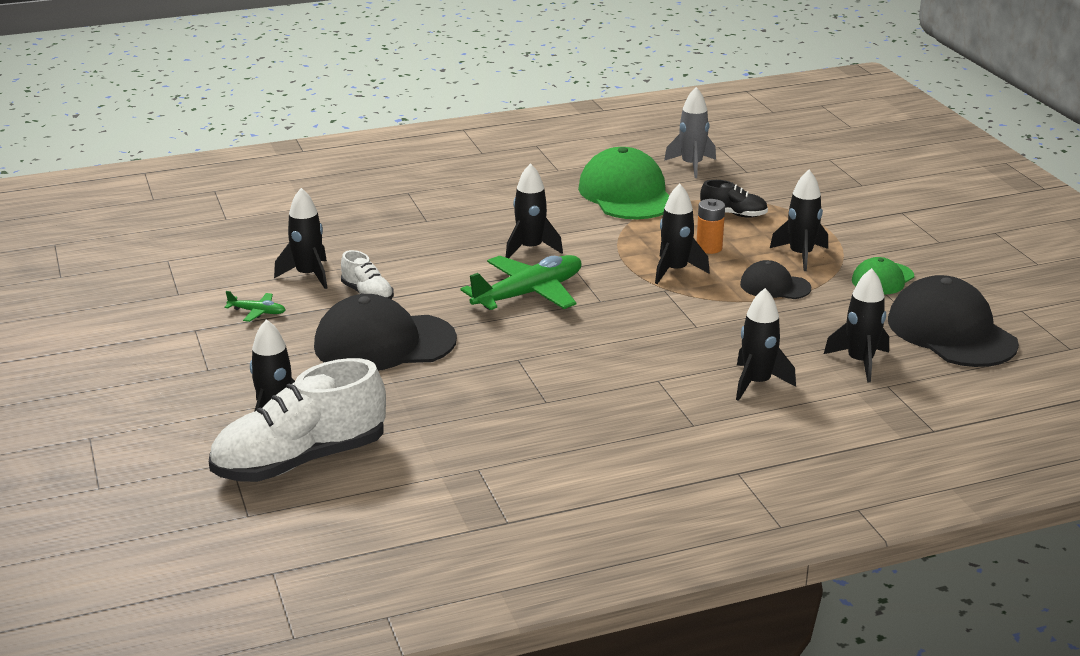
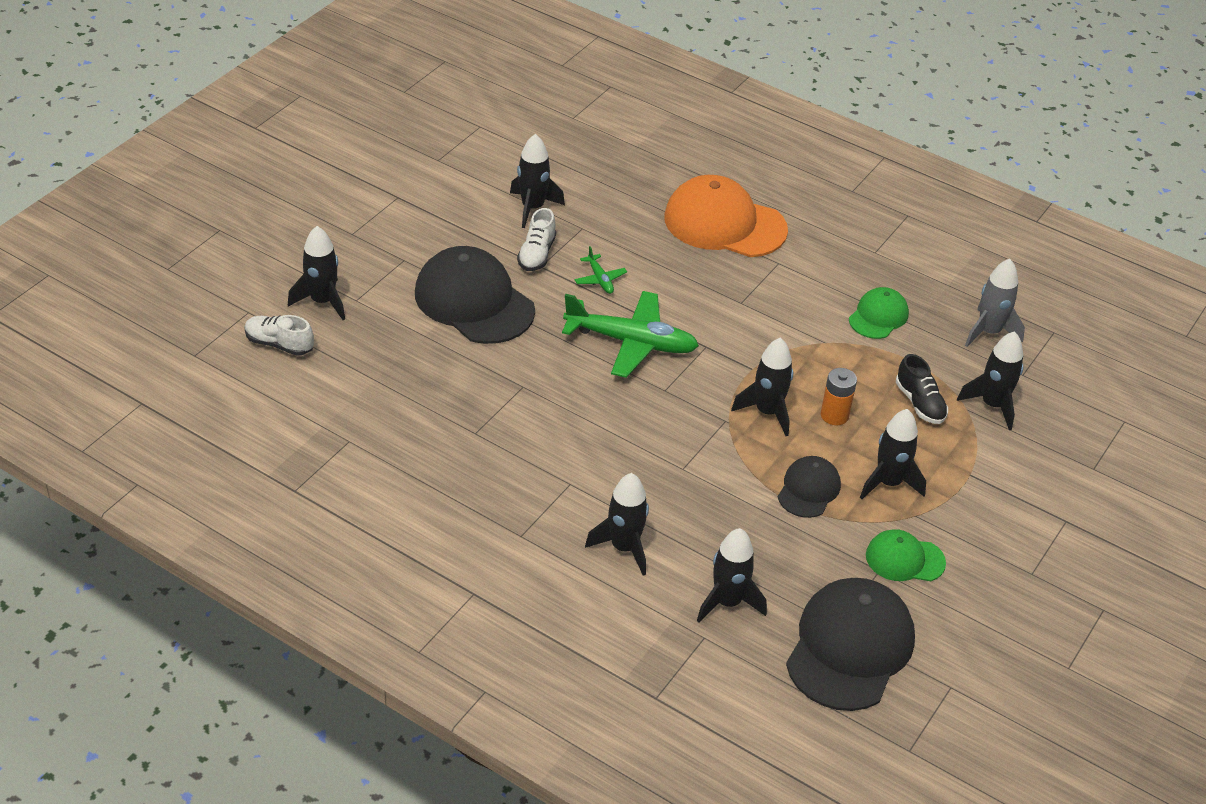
camera: 50 degrees right, 15 degrees up
(257, 312) = (452, 213): green plane -> green plane (600, 279)
(300, 460) = (279, 344): white shoe -> white shoe, size x0.48
(447, 209) = (724, 224): none -> orange cap
(530, 249) = (709, 306): black rocket -> black rocket (992, 405)
(626, 194) = (878, 316): green cap -> green cap, size x0.53
(775, 286) = (808, 489): black cap -> black cap turned 45 degrees clockwise

